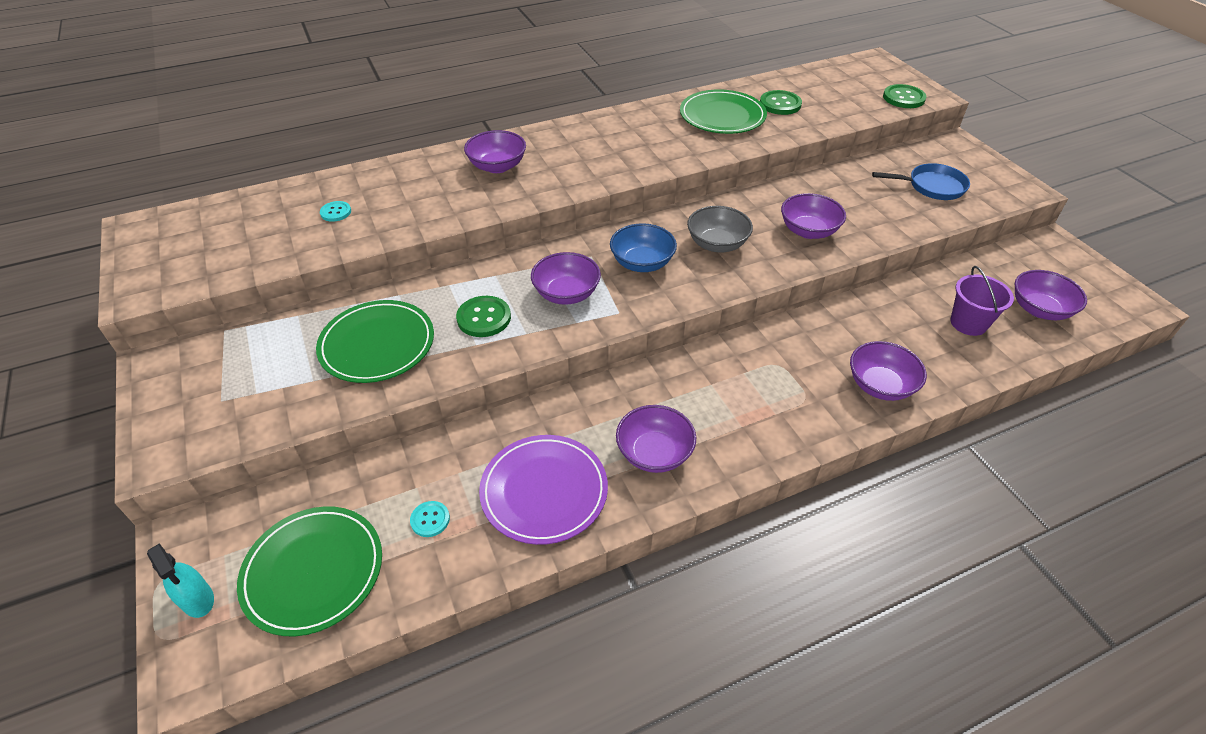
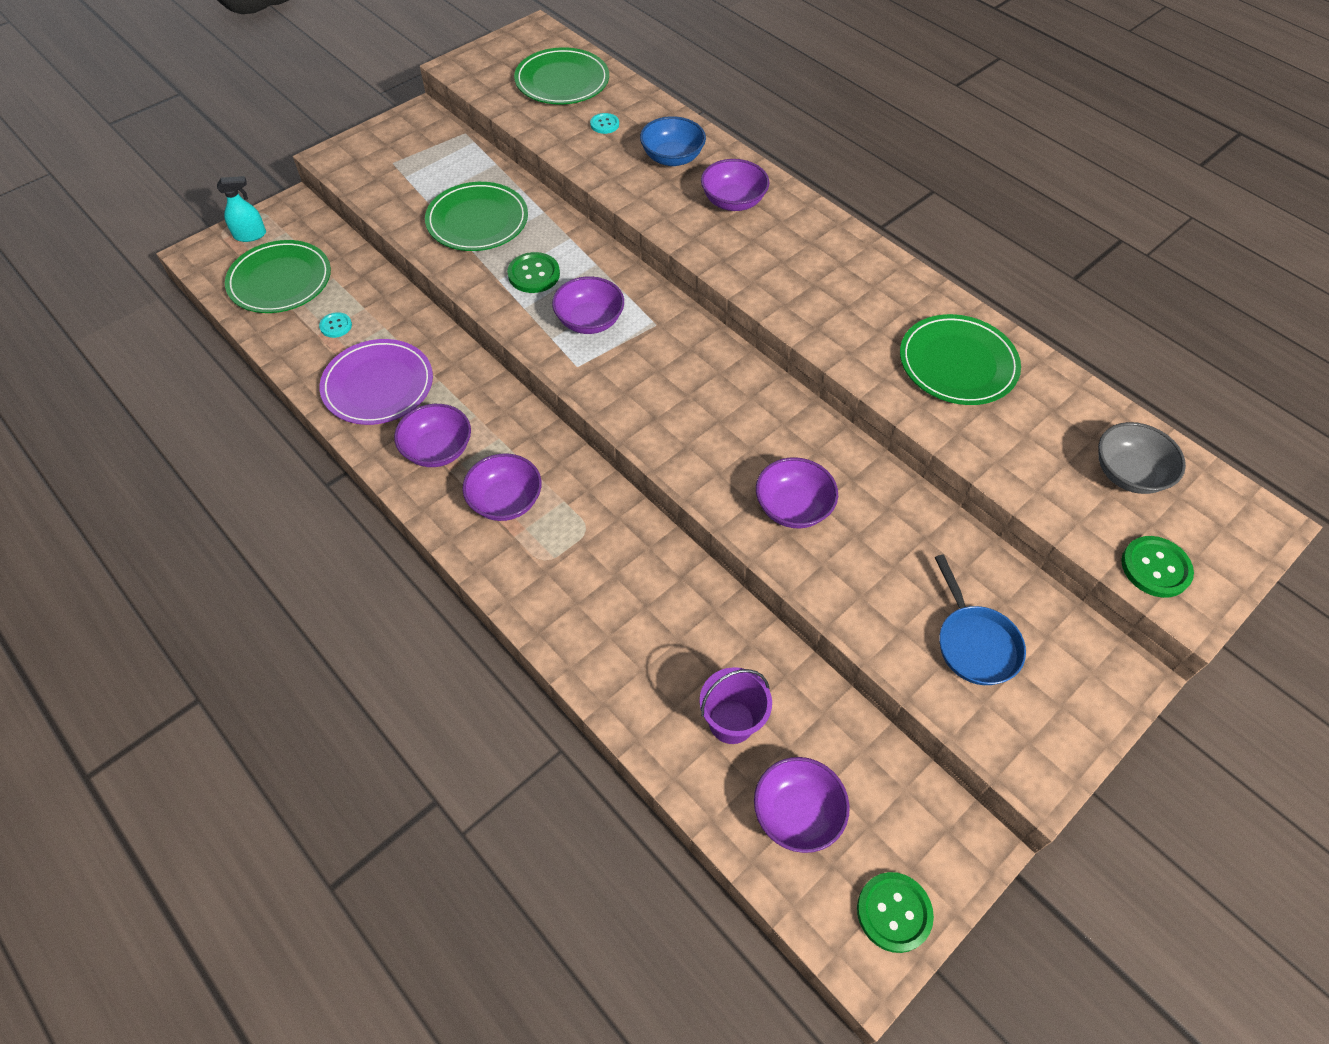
camera: 70 degrees right, 10 degrees up
(198, 599) = (250, 235): turquoise spray bottle -> turquoise spray bottle turned 135 degrees counterclockwise
(242, 225) = (562, 81): none -> green plate
(642, 263) = (662, 366): blue bowl -> blue bowl (672, 158)
(717, 244) = (724, 423): grey bowl -> grey bowl (1128, 473)
(780, 104) = (1030, 419): green button -> green button (894, 912)
(880, 385) = (586, 628): purple bowl -> purple bowl (505, 501)

